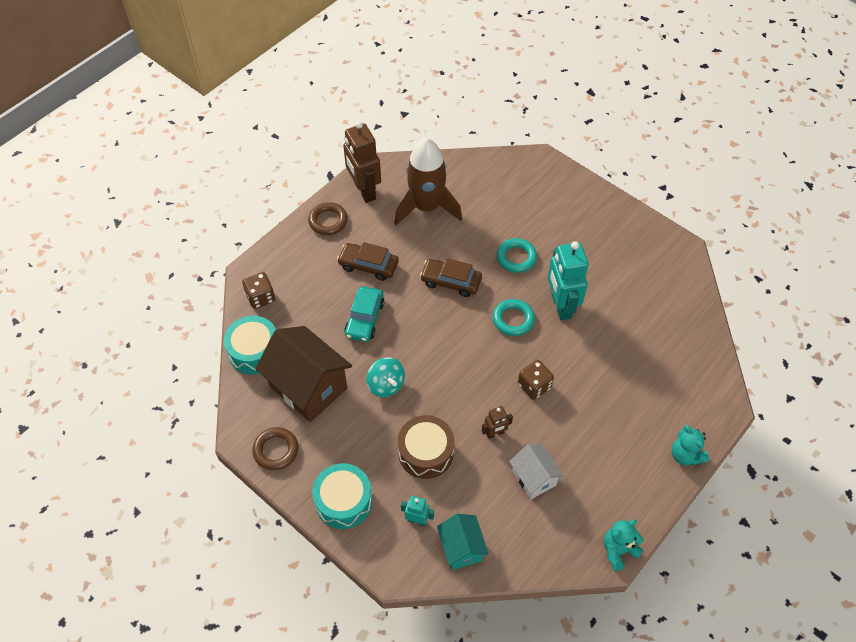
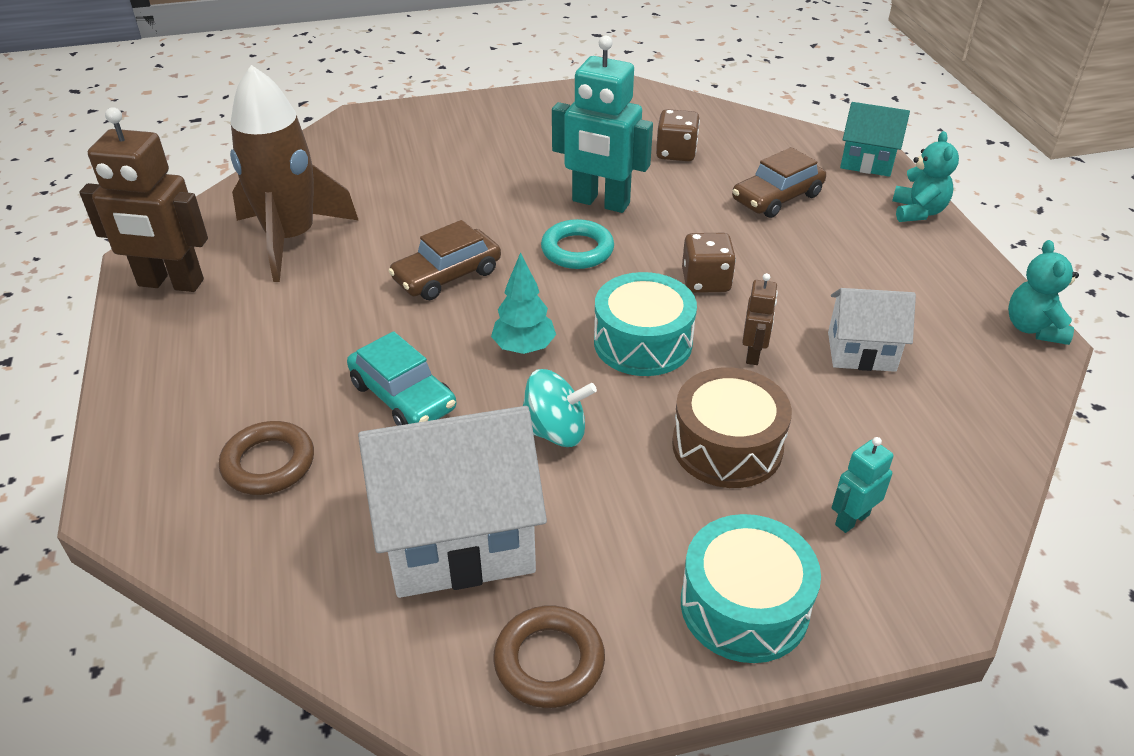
camera: 55 degrees left, 15 degrees down
(254, 351) = (296, 583): turquoise drum -> turquoise drum (643, 342)
(260, 297) = (193, 513): brown dice -> brown dice (676, 153)
(308, 387) = (459, 538): brown house -> white house
(328, 221) = (165, 349): brown ring -> brown ring (268, 463)
(368, 265) = (310, 344): brown car -> brown car (777, 198)
(427, 342) = (524, 348): none -> turquoise tree
(461, 548) = (940, 489): turquoise house -> turquoise house (867, 162)
(516, 257) = (481, 203): turquoise ring -> none
(685, 455) = (917, 212): turquoise teddy bear -> turquoise teddy bear turned 90 degrees counterclockwise

